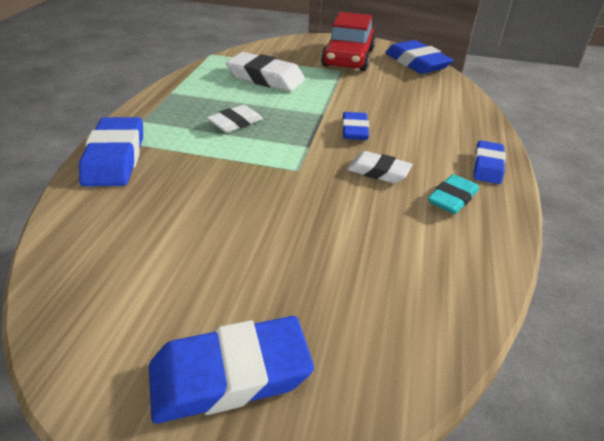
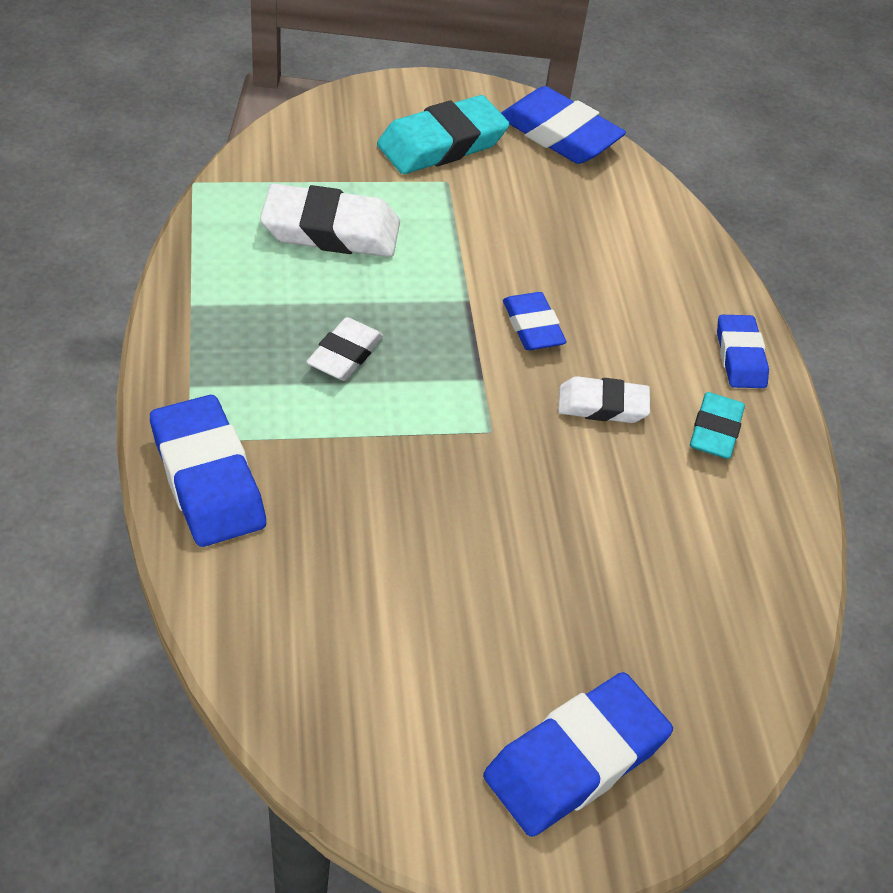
camera: 25 degrees left, 10 degrees up
(348, 58) = (442, 144): red car -> turquoise eraser

